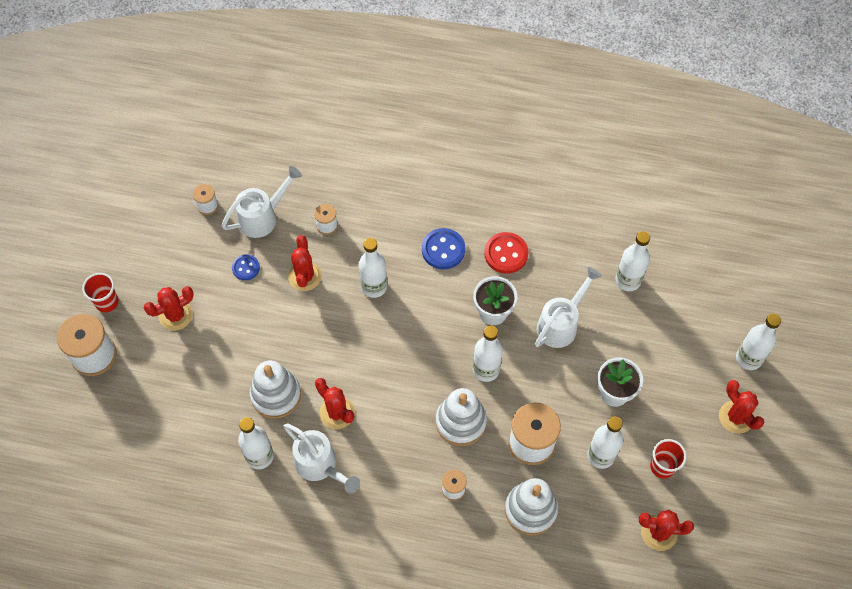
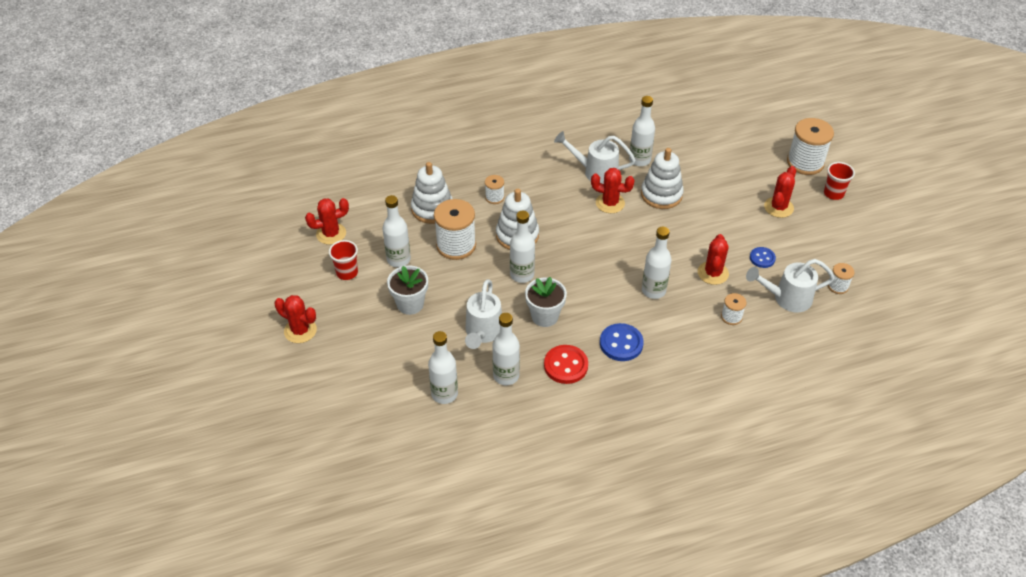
camera: 150 degrees right, 15 degrees down
(262, 217) = (787, 298): white watering can -> white watering can turned 60 degrees clockwise
(305, 276) = (713, 273): red cactus -> red cactus turned 45 degrees clockwise
(748, 358) = (306, 379): white bottle -> white bottle (506, 376)

